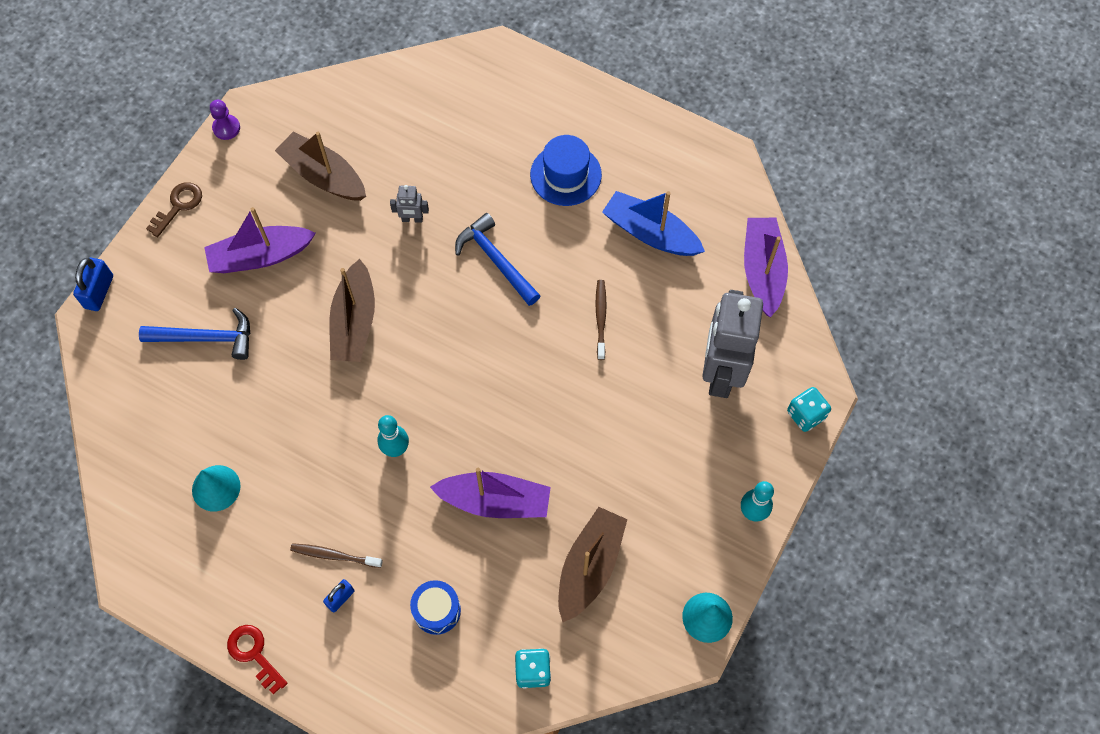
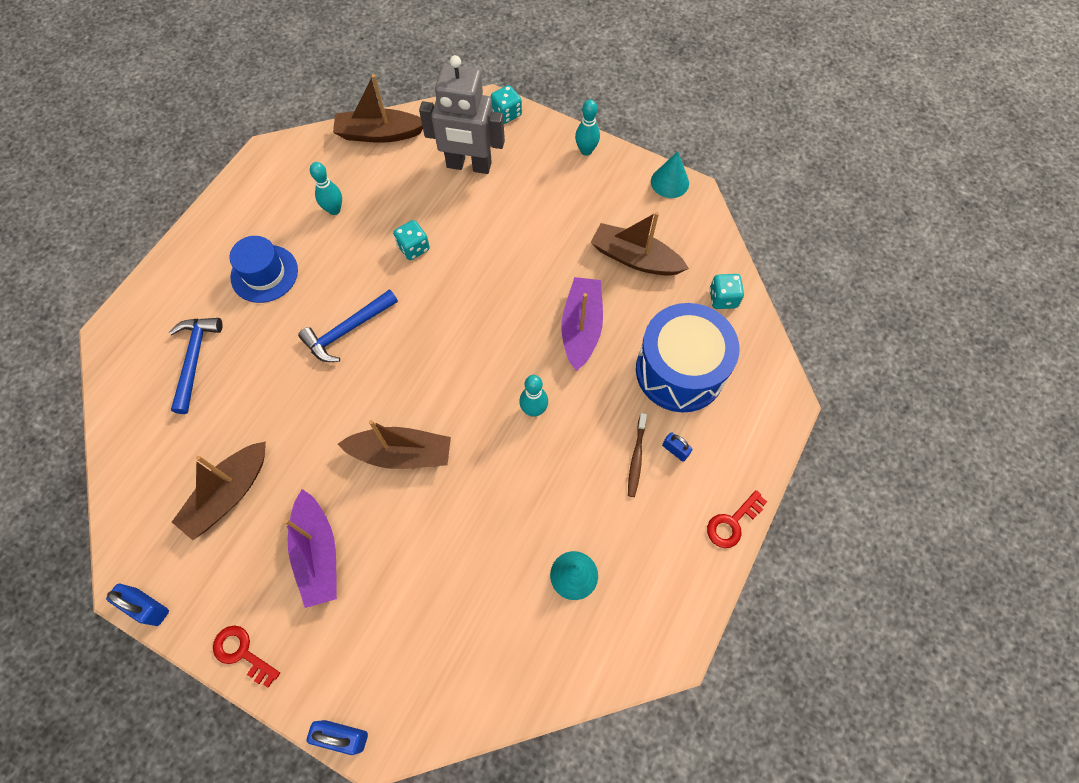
camera: 90 degrees left, 0 degrees up
(178, 206) = (242, 653): brown key -> red key
(205, 338) = (409, 603): blue hammer -> blue hammer (194, 360)
(226, 128) = (147, 607): purple pawn -> blue padlock
(412, 219) = (293, 405): grey robot -> none
(437, 610) = (680, 371): blue drum -> blue drum, size x2.19
(600, 318) = (413, 248): brown toothbrush -> turquoise dice
(650, 233) = (334, 210): blue boat -> turquoise bowling pin
(762, 271) = (379, 134): purple boat -> brown boat

